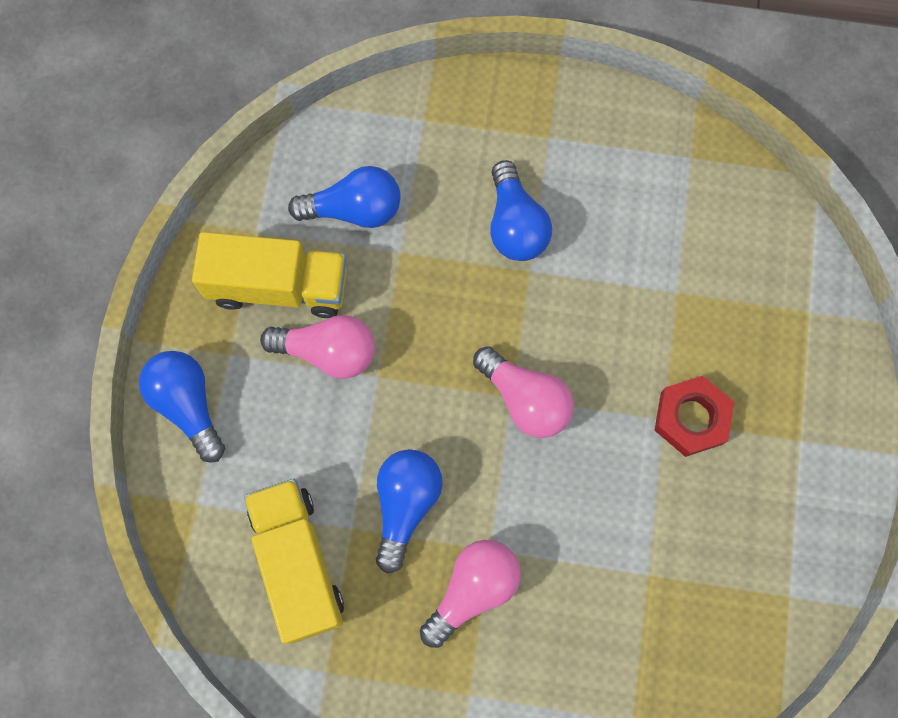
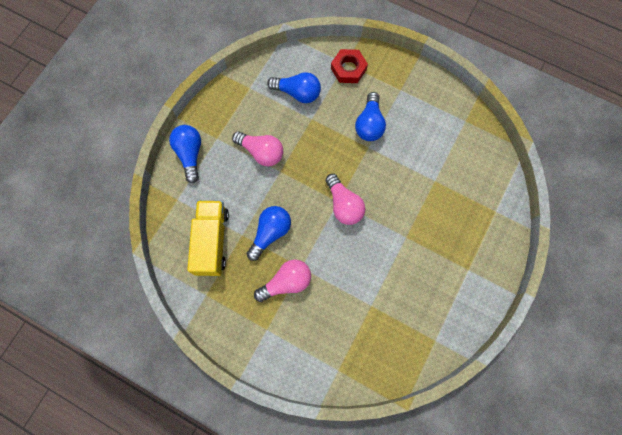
camera: 20 degrees right, 0 degrees up
(278, 286) = (250, 115): yellow truck -> none
(691, 418) = (419, 241): red nut -> red nut (348, 69)

